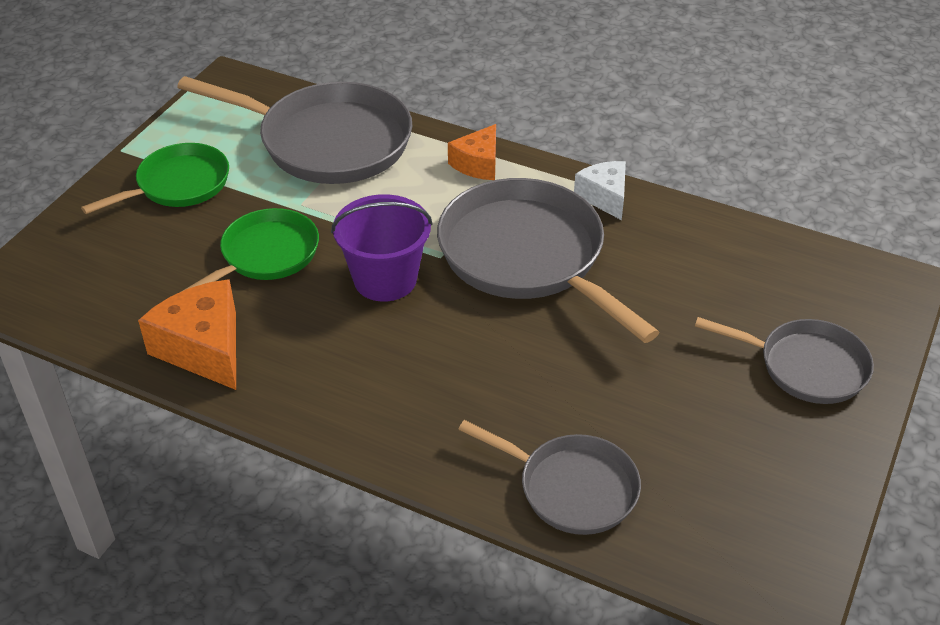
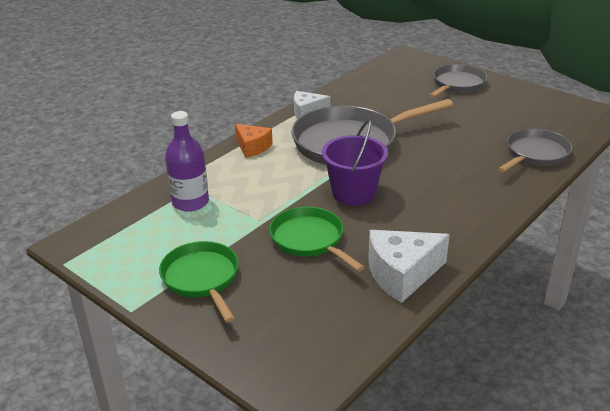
camera: 75 degrees left, 10 degrees down
(204, 348) = (402, 274): orange cheese -> white cheese
(327, 142) = (190, 202): grey pan -> purple bottle

